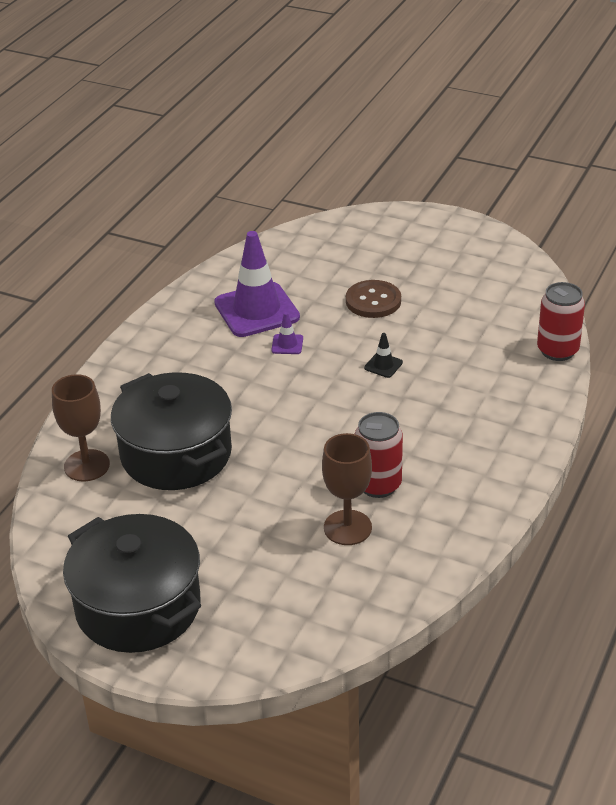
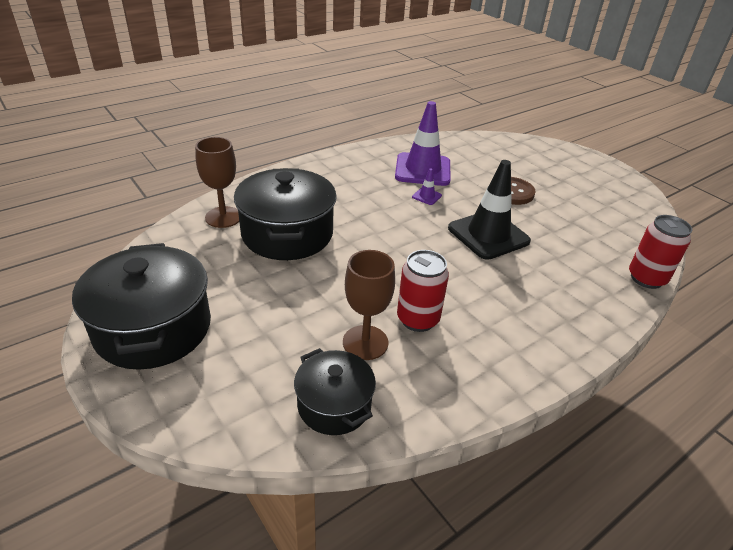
camera: 25 degrees right, 0 degrees up
(364, 591) = (334, 405): none -> black pot
(383, 365) = (488, 235): black traffic cone -> black traffic cone, size x2.43

